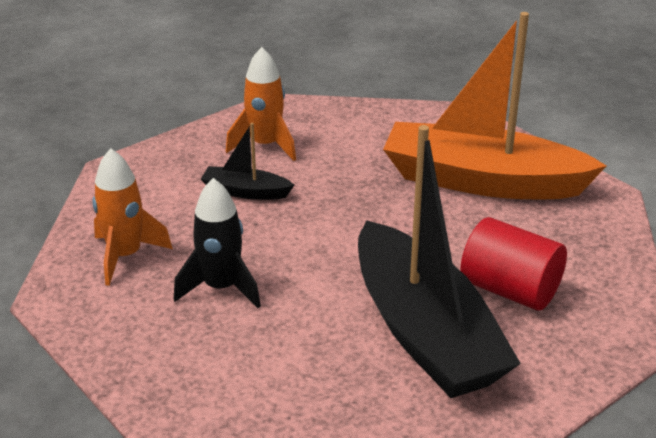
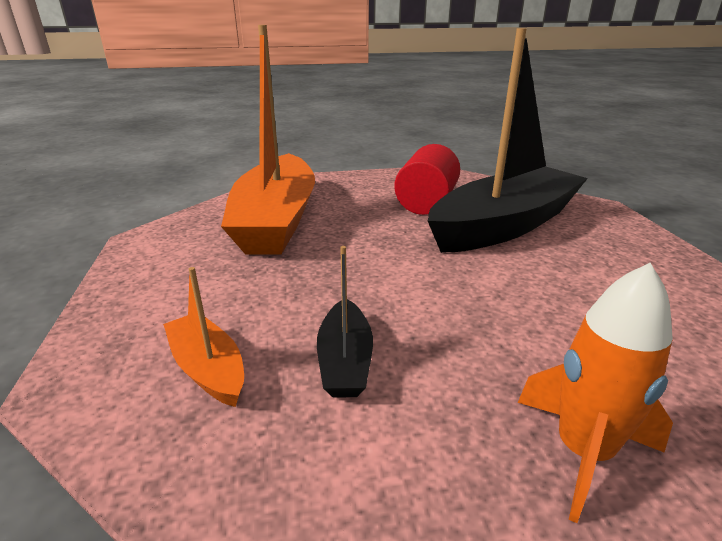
camera: 105 degrees left, 5 degrees down
(221, 288) = (555, 334): black rocket -> none
(265, 145) = (208, 368): orange rocket -> orange boat

